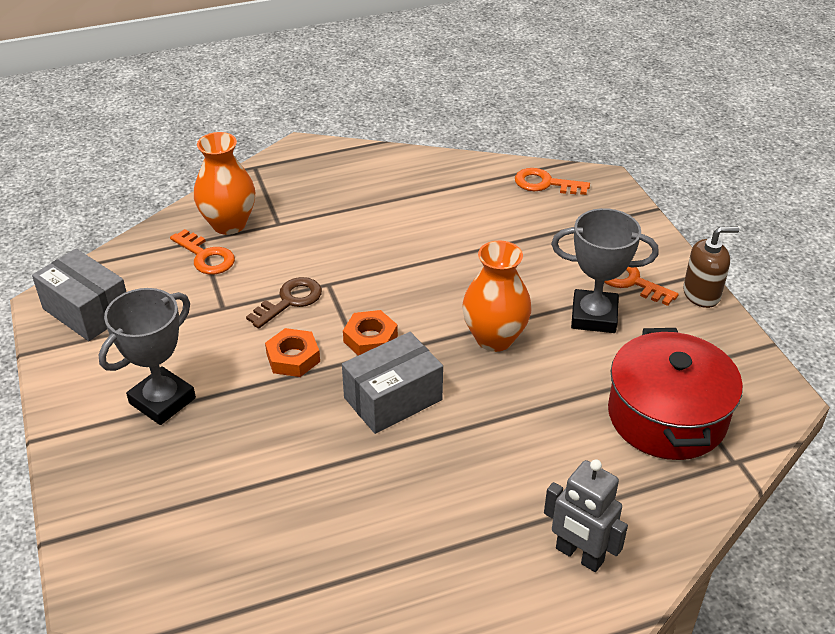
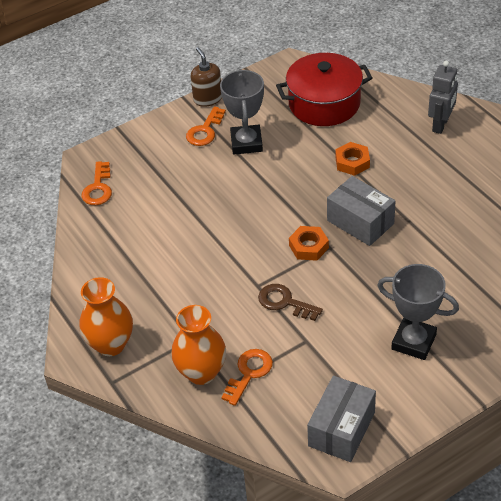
camera: 100 degrees left, 5 degrees up
(293, 358) = (343, 283): orange nut -> orange nut (352, 162)
(494, 338) = (285, 185): orange vase -> orange vase (111, 344)

